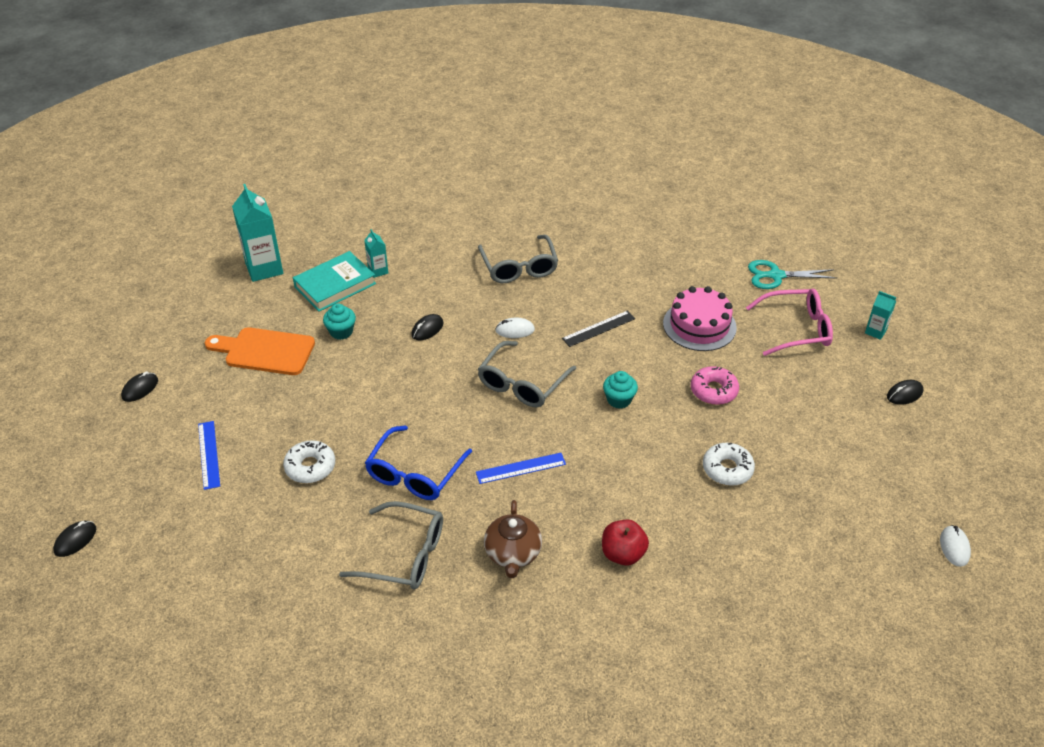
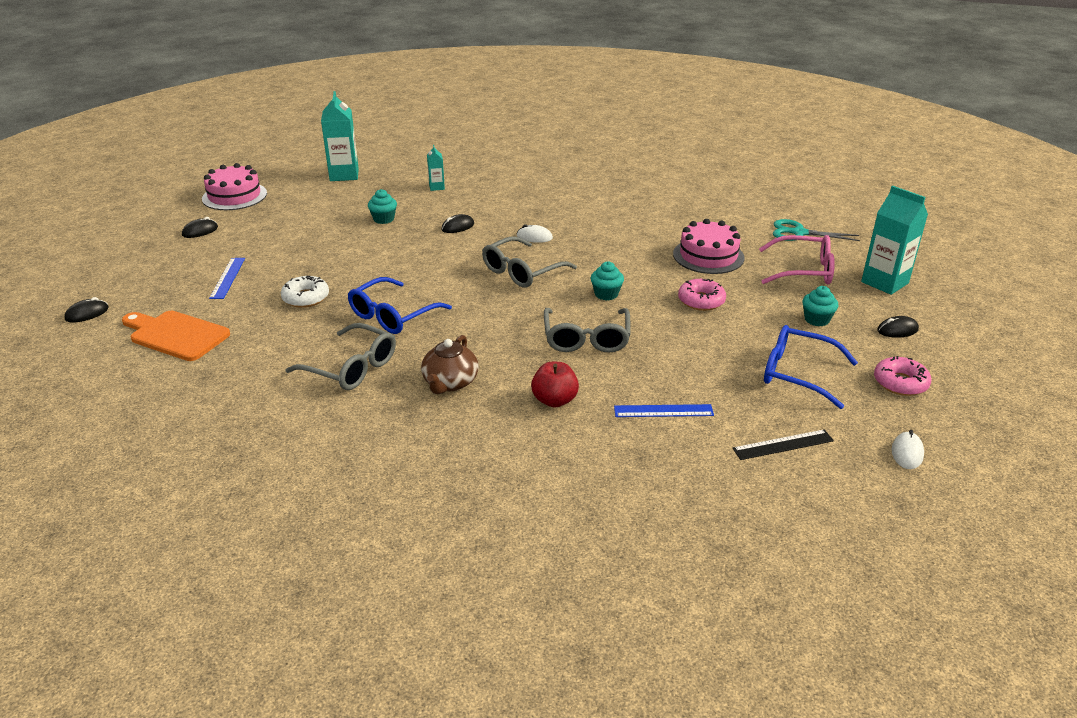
camera: 15 degrees right, 10 degrees down
(152, 325) = (234, 196): none -> pink cake
(265, 351) = (314, 222): orange cutting board -> orange cutting board (176, 335)
(335, 285) = (395, 191): turquoise book -> none
(519, 267) = (560, 199): grey glasses -> grey glasses (586, 339)
(521, 468) = (490, 326): blue ruler -> blue ruler (663, 411)
(598, 328) = (611, 246): black ruler -> black ruler (783, 445)
(727, 469) = (688, 357): white donut -> none
(828, 395) = (816, 319): none -> turquoise cupcake
(833, 470) = (797, 374): none -> blue glasses
(875, 331) = (884, 282): turquoise carton -> turquoise carton, size x1.97
(925, 462) = (900, 383): none -> pink donut

